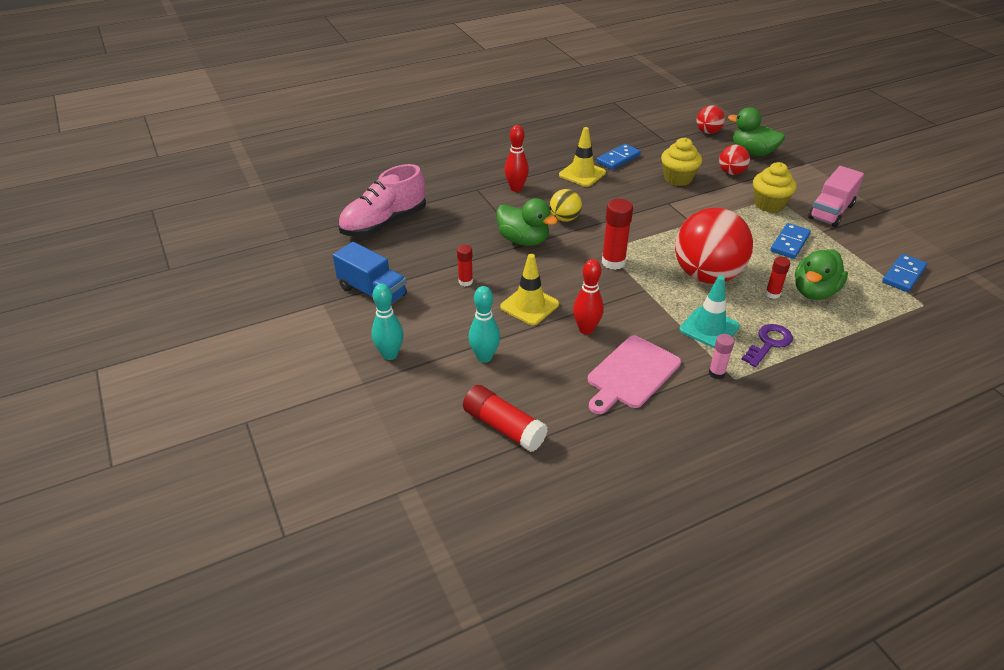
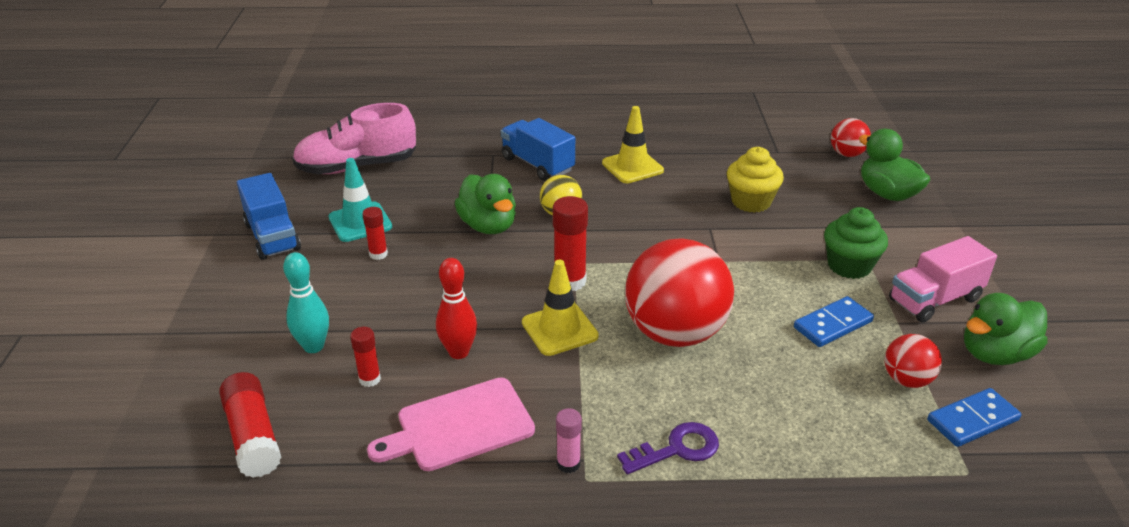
camera: 25 degrees right, 5 degrees down
(390, 354) = (221, 310): turquoise bowling pin -> none
(516, 188) = (537, 164): red bowling pin -> blue truck
(529, 305) = (421, 303): yellow traffic cone -> yellow traffic cone (559, 329)
(618, 159) = (695, 160): blue domino -> none
(709, 328) = (614, 401): turquoise traffic cone -> turquoise traffic cone (360, 222)
(731, 172) = (832, 212): red ball -> red ball (906, 380)
(769, 204) = (849, 266): yellow cupcake -> green cupcake
(772, 294) = (744, 384): red glue stick -> red glue stick (369, 379)
(814, 292) = (809, 400): green duck -> green duck (995, 354)

